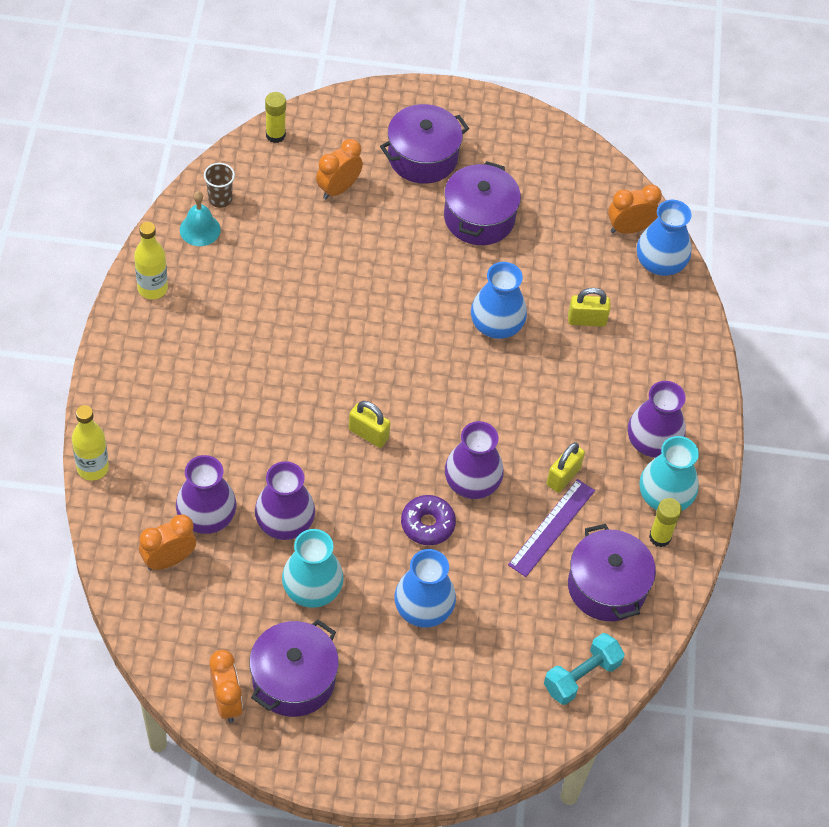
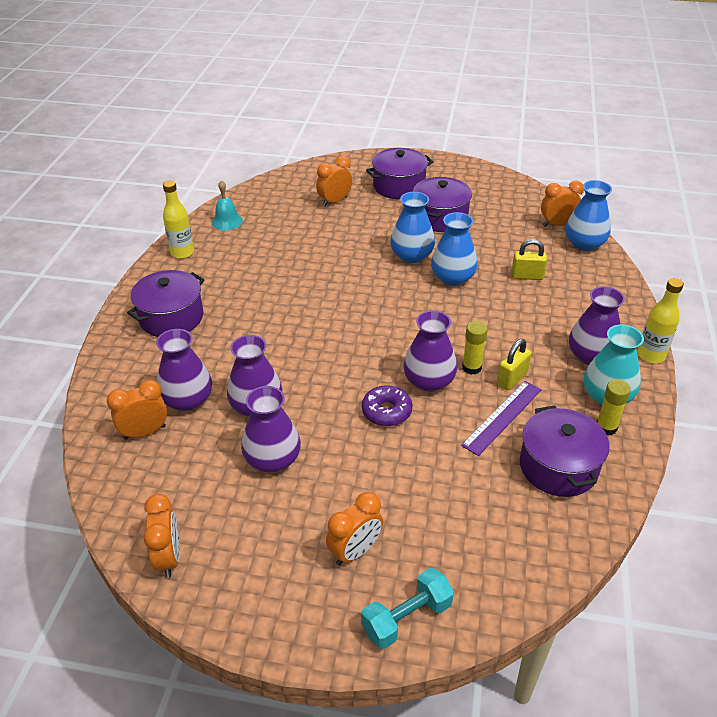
camera: 10 degrees right, 15 degrees down
(92, 468) = (99, 363): yellow bottle -> yellow bottle (651, 355)
(220, 199) = (246, 206): brown cup -> none
(275, 135) = (293, 175): yellow glue stick -> yellow glue stick (471, 367)
(293, 679) = (240, 539): purple pot -> purple pot (171, 317)
(312, 588) = (272, 459): turquoise vase -> purple vase
(368, 434) = (340, 345): yellow padlock -> none
(407, 688) = (355, 551): none -> orange clock
(423, 608) = (378, 479): blue vase -> blue vase (411, 255)
(581, 676) = (538, 547): turquoise dumbbell -> turquoise dumbbell (406, 618)

